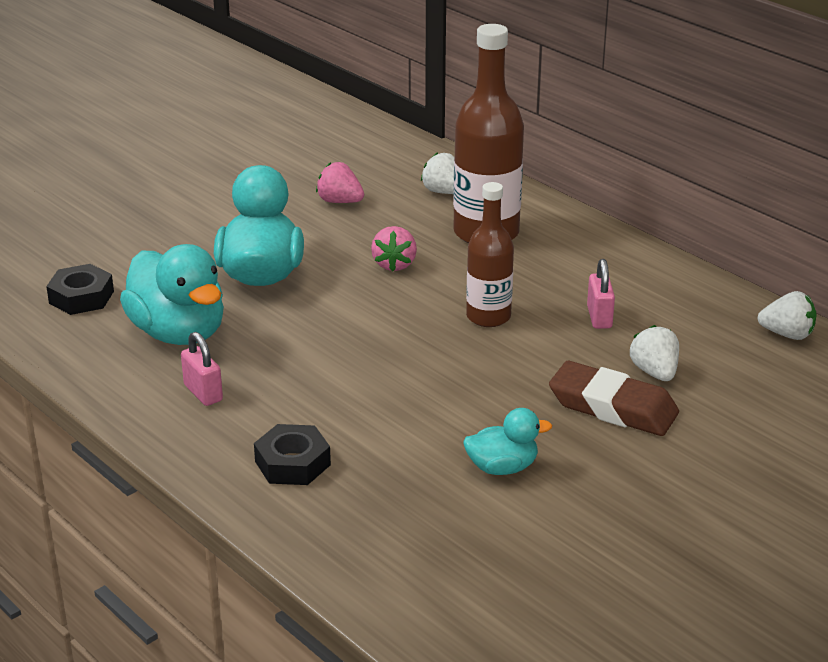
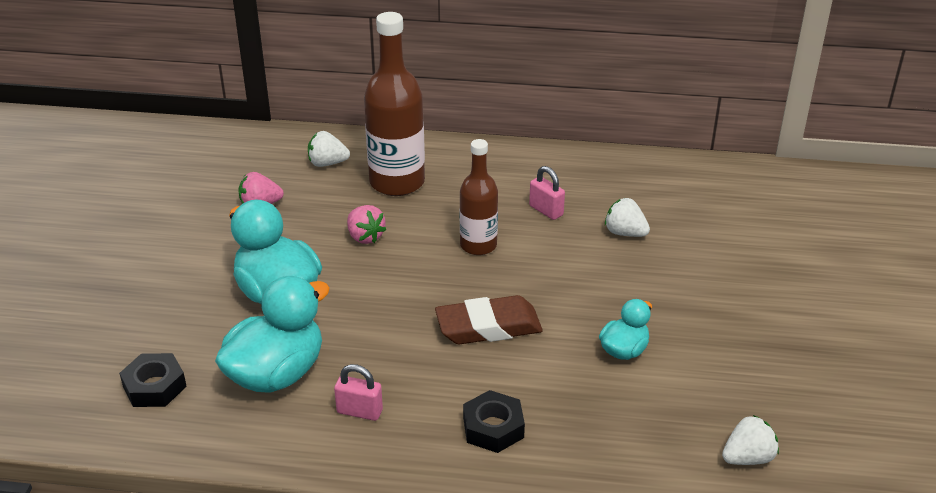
camera: 40 degrees left, 5 degrees up
(179, 333) = (276, 374): turquoise duck -> turquoise duck turned 60 degrees counterclockwise
(613, 407) = (632, 270): brown eraser -> brown eraser (488, 327)
(787, 334) = (662, 168): white strawberry -> white strawberry (747, 458)

